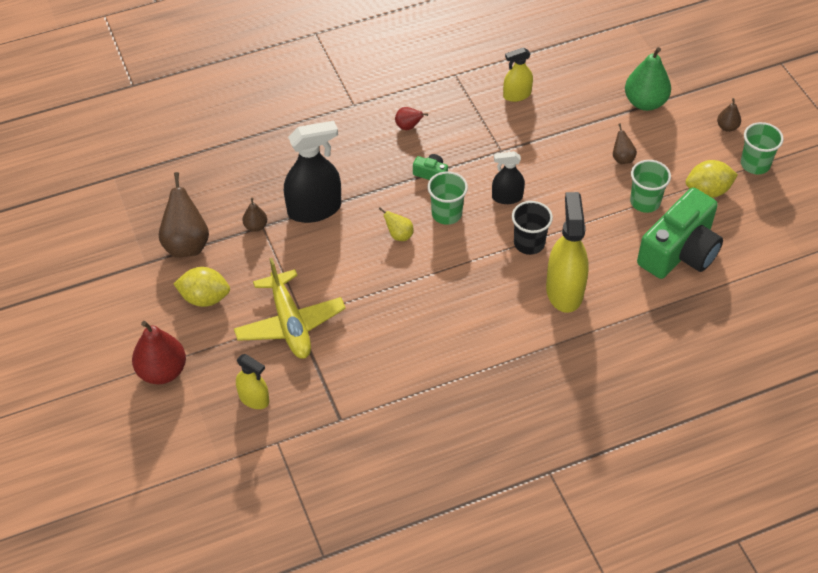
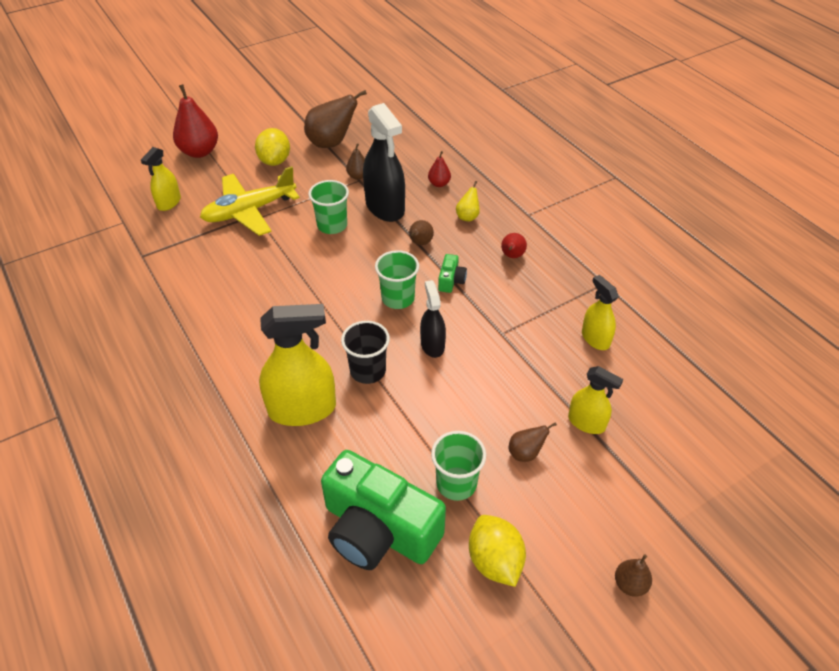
camera: 80 degrees right, 5 degrees down
(288, 162) = (439, 184): none -> red pear
(375, 189) = (420, 243): none -> brown pear
(399, 235) = (362, 267): yellow pear -> yellow pear (467, 217)
(598, 119) = (586, 422): none -> yellow spray bottle
(645, 102) = (637, 473): green pear -> none
(755, 164) = (566, 628): green cup -> green cup (332, 225)

